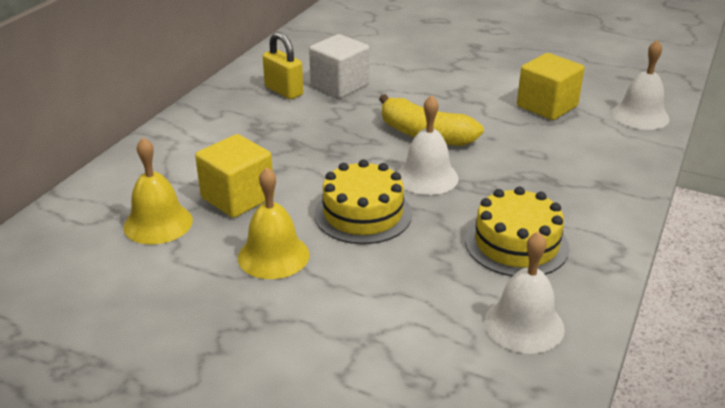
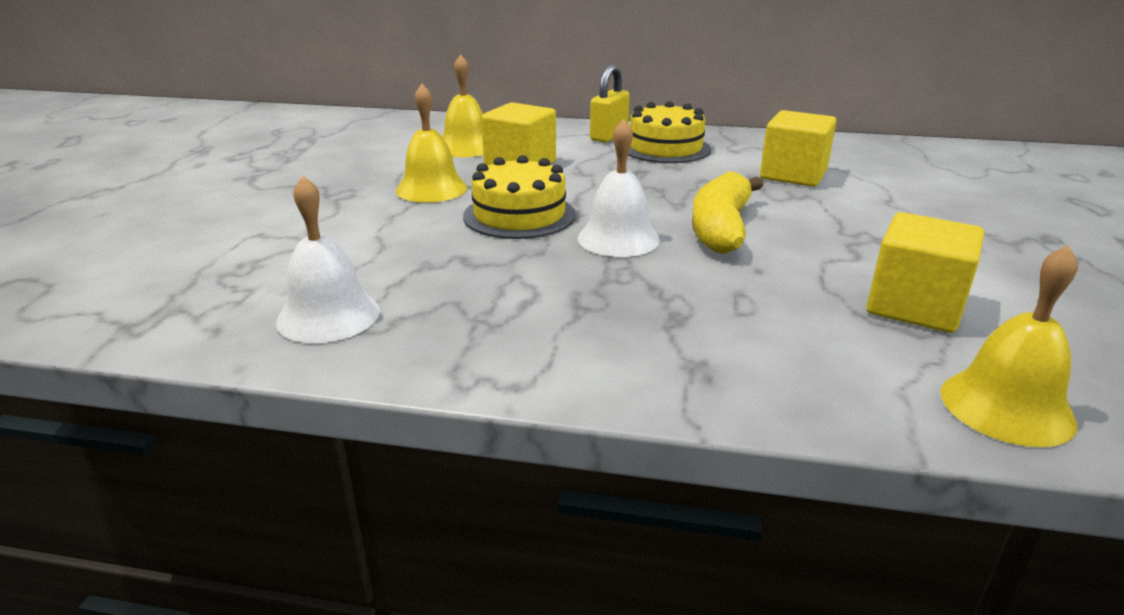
camera: 75 degrees right, 5 degrees down
(284, 91) = (745, 154): yellow padlock -> yellow padlock (609, 136)
(340, 85) = (793, 175): white cube -> yellow cube
(516, 244) = (494, 302): yellow cake -> yellow cake (665, 148)
(640, 115) = (1006, 407): white bell -> yellow bell

